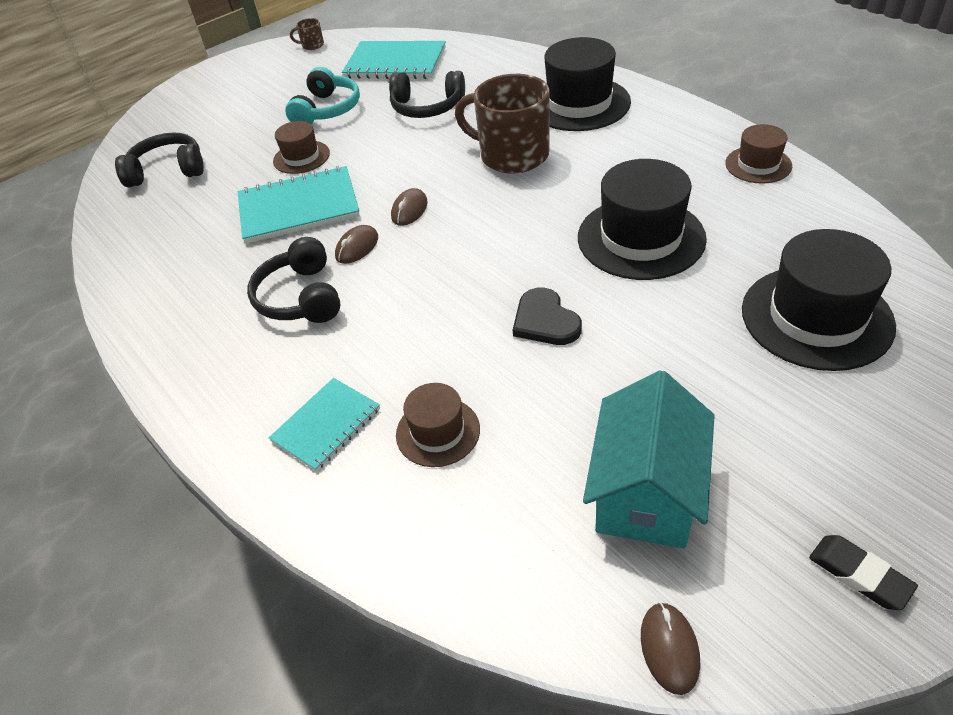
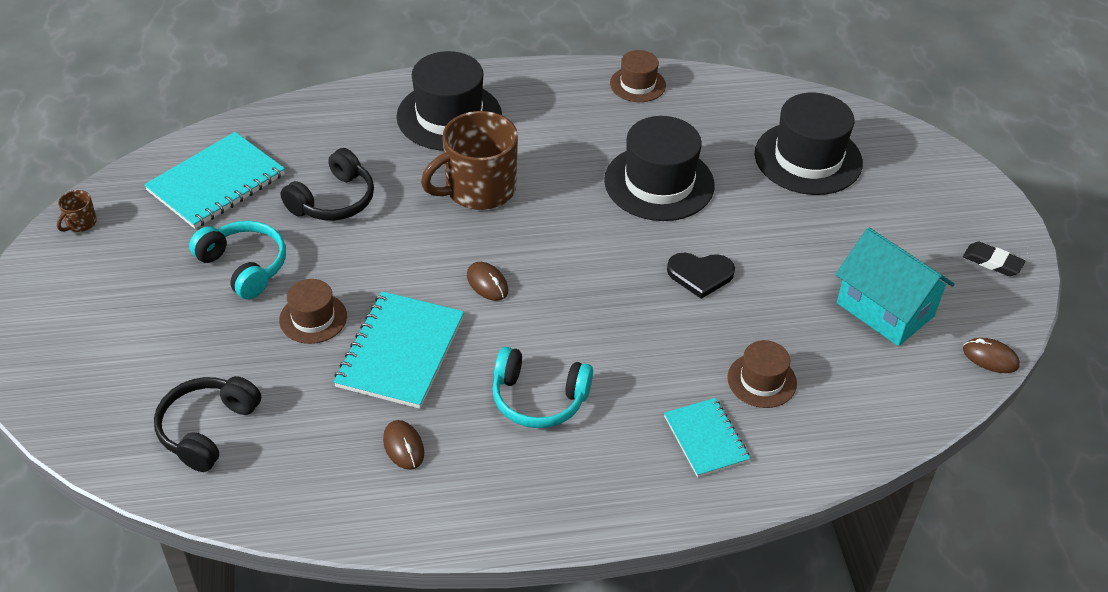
camera: 65 degrees left, 0 degrees up
(301, 297) = (538, 399): black headphones -> turquoise headphones
(357, 247) = (505, 337): brown mouse -> brown mouse (403, 447)
(859, 574) = (992, 262): black eraser -> black eraser turned 45 degrees clockwise

